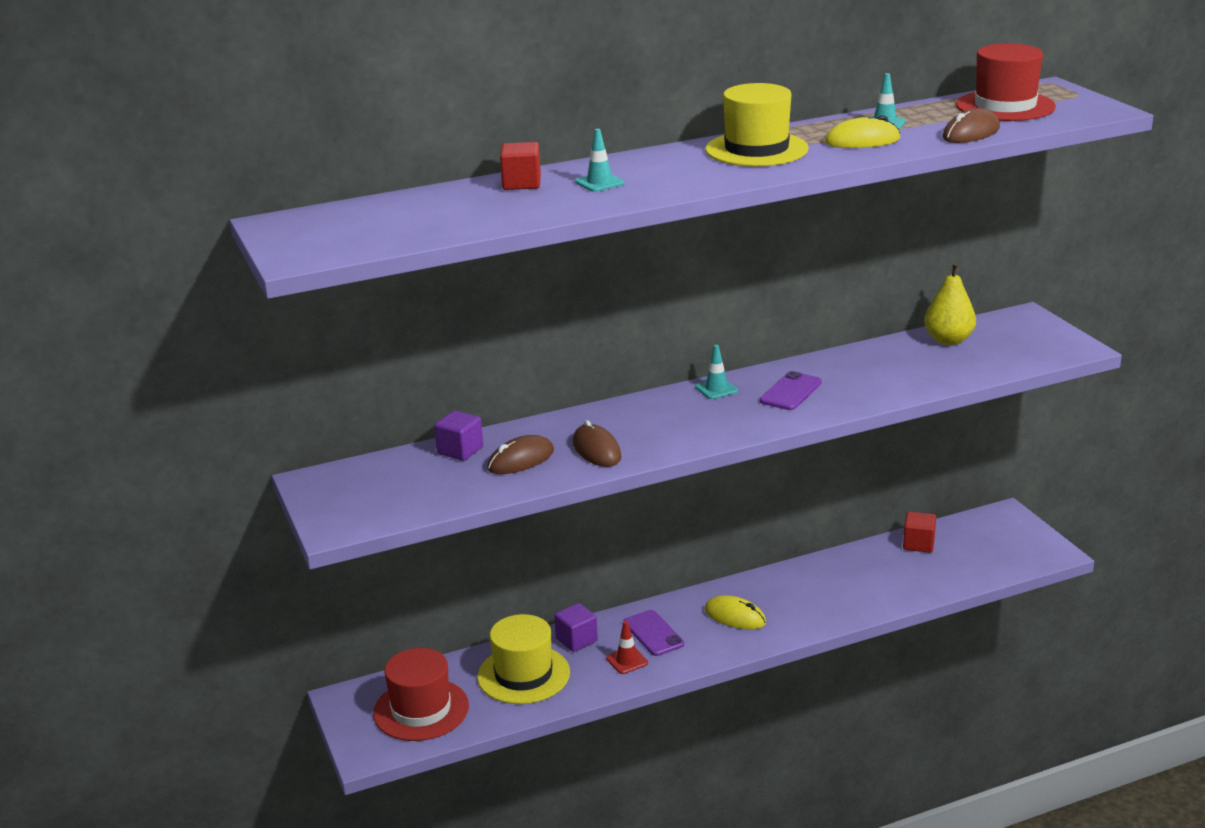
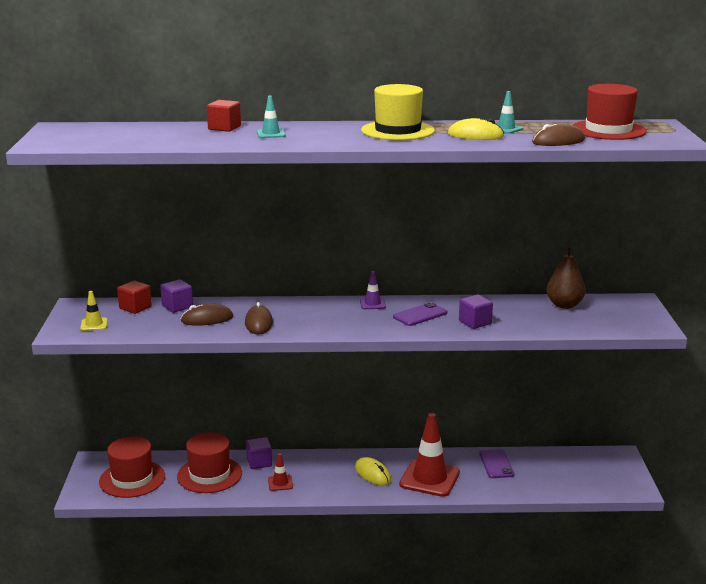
camera: 20 degrees right, 5 degrees down
(369, 504) = (94, 324): none -> yellow traffic cone
(523, 674) = (209, 475): yellow hat -> red hat
(653, 633) = (311, 471): purple phone -> purple phone (496, 464)
(716, 389) = (372, 304): turquoise traffic cone -> purple traffic cone
(809, 603) = (429, 478): none -> red traffic cone
(867, 387) = (475, 322): none -> purple cube
(918, 544) = (538, 459): red cube -> red cube (135, 308)
(948, 340) = (564, 305): yellow pear -> brown pear

